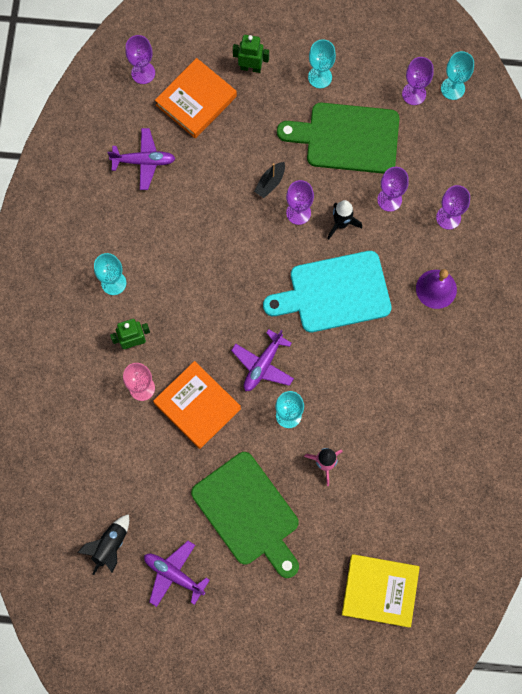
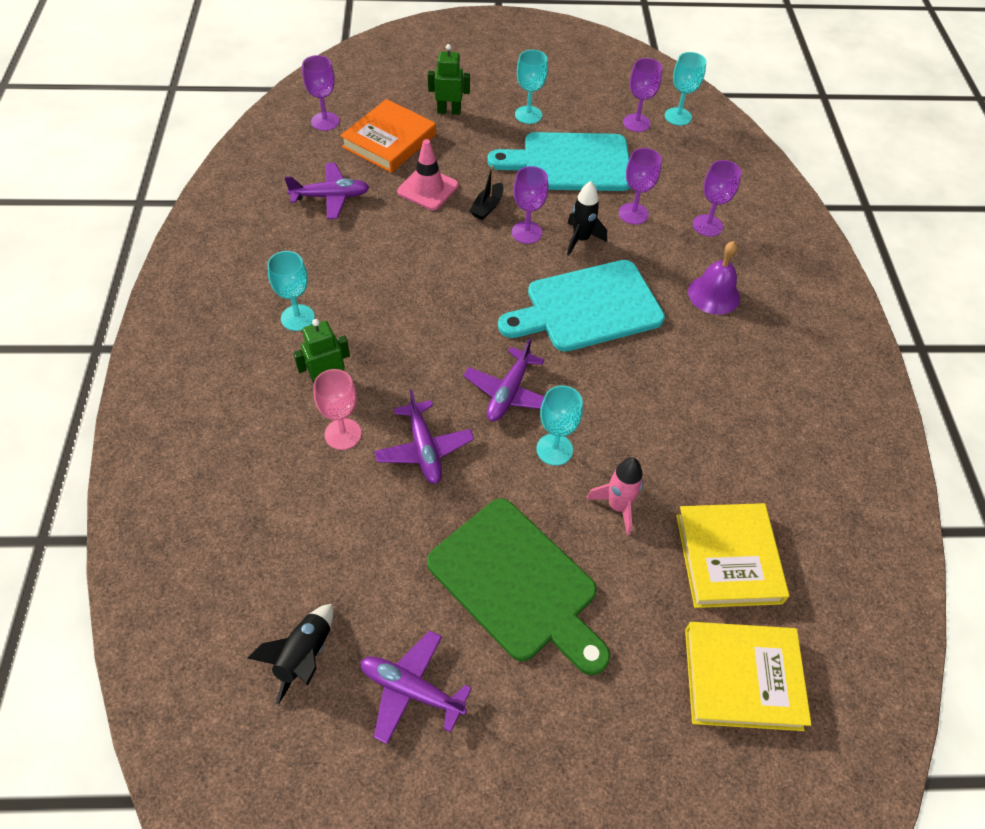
camera: 10 degrees left, 20 degrees down
(197, 406) = (424, 449): orange book -> purple plane
(223, 158) = (428, 189): none -> pink traffic cone
(347, 138) = (570, 163): green cutting board -> turquoise cutting board
(391, 510) = (728, 558): none -> yellow book

